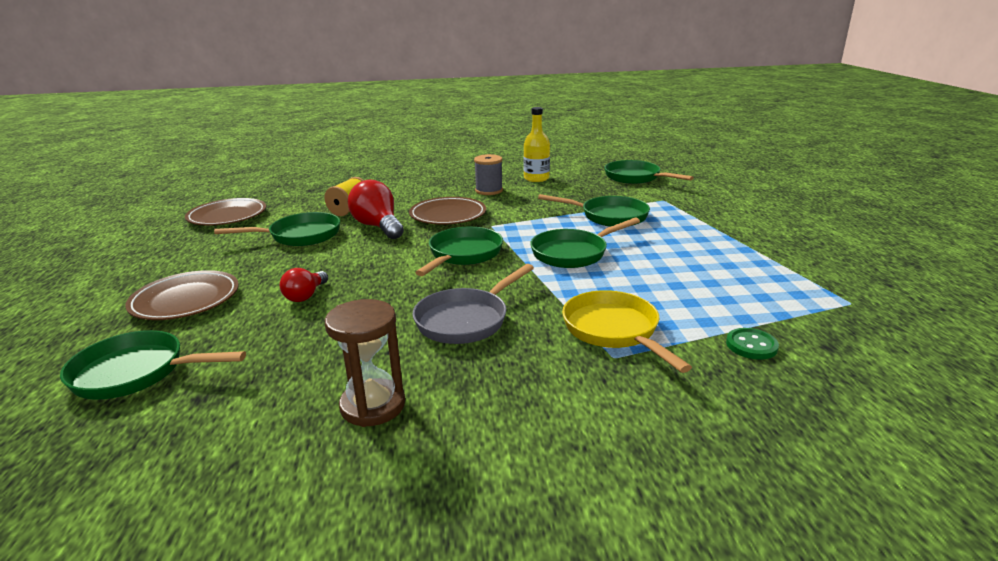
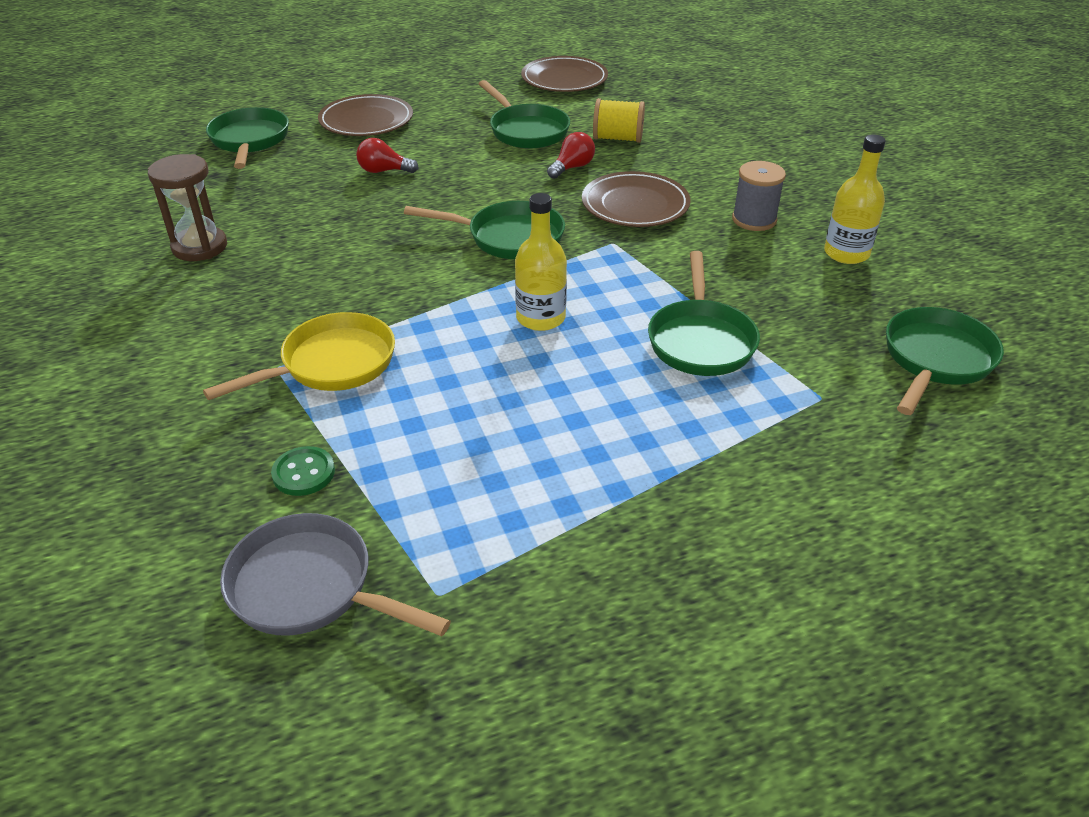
camera: 75 degrees right, 15 degrees up
(378, 227) = (572, 167): red light bulb -> red light bulb, size x0.58
(466, 320) = (345, 266): grey pan -> grey pan (309, 587)
(573, 253) = (540, 318): green pan -> yellow bottle

